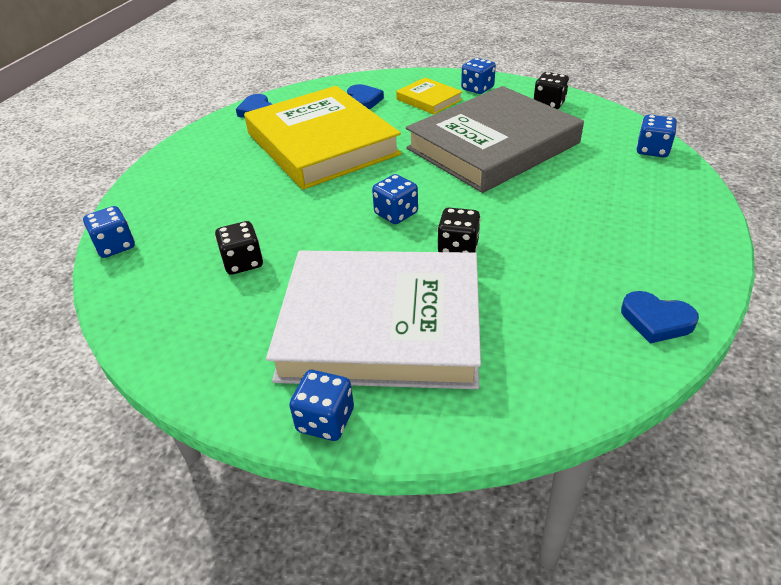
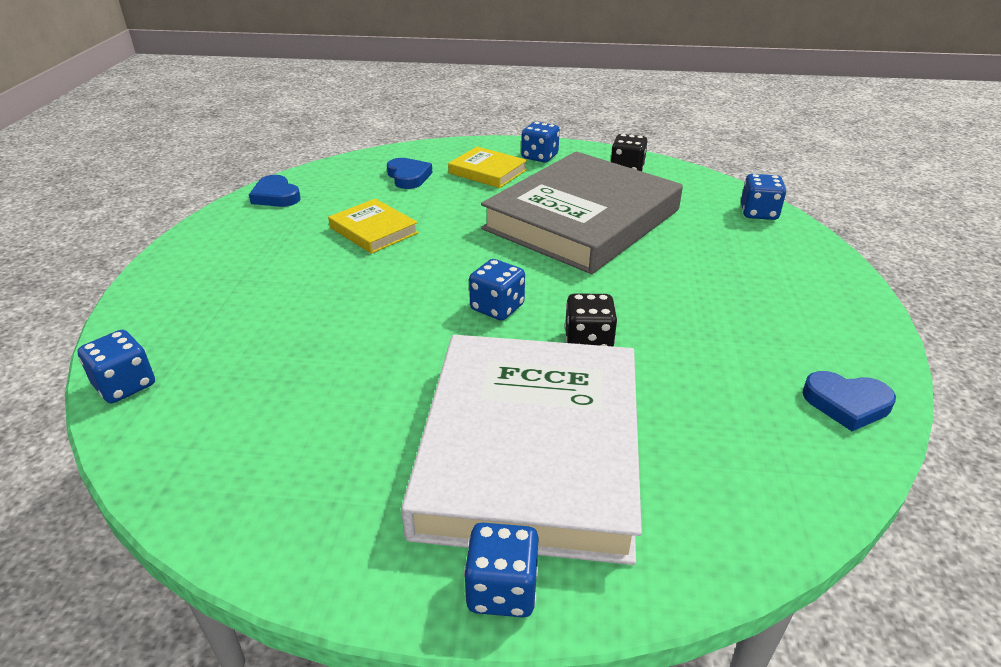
camera: 15 degrees left, 5 degrees down
(243, 262) = (317, 389): black dice -> none
(322, 144) = (373, 230): yellow book -> yellow book, size x0.43
(381, 325) = (530, 450): white book -> white book turned 75 degrees counterclockwise

